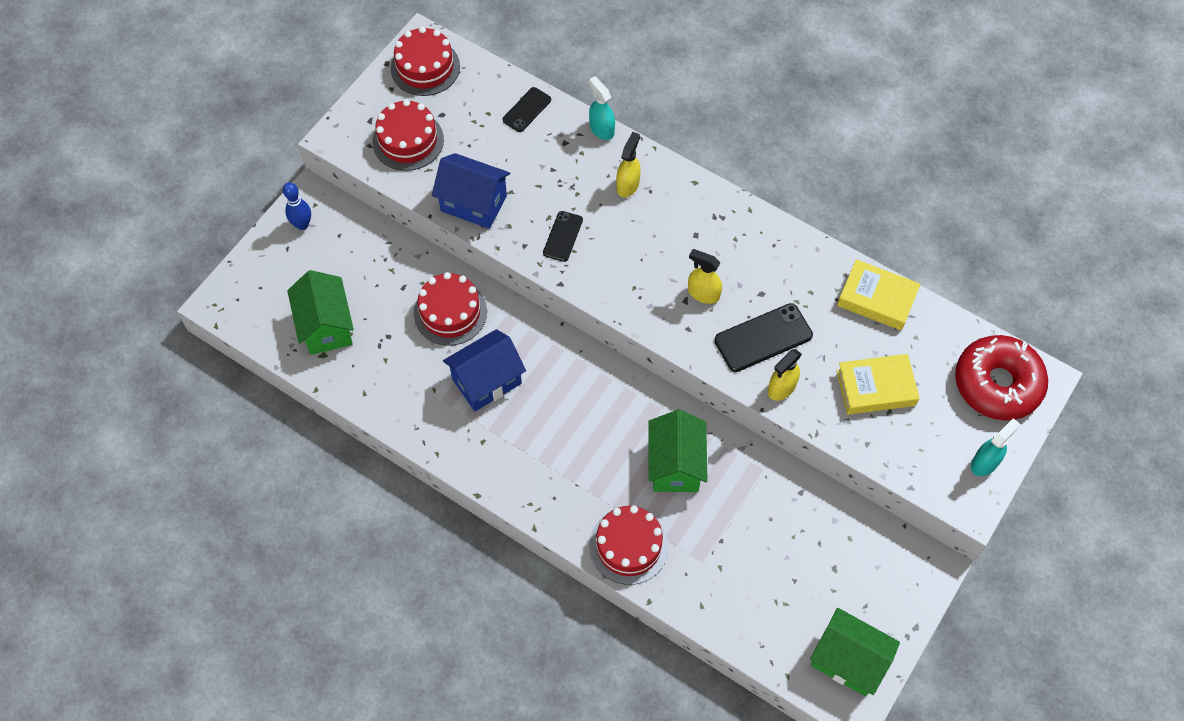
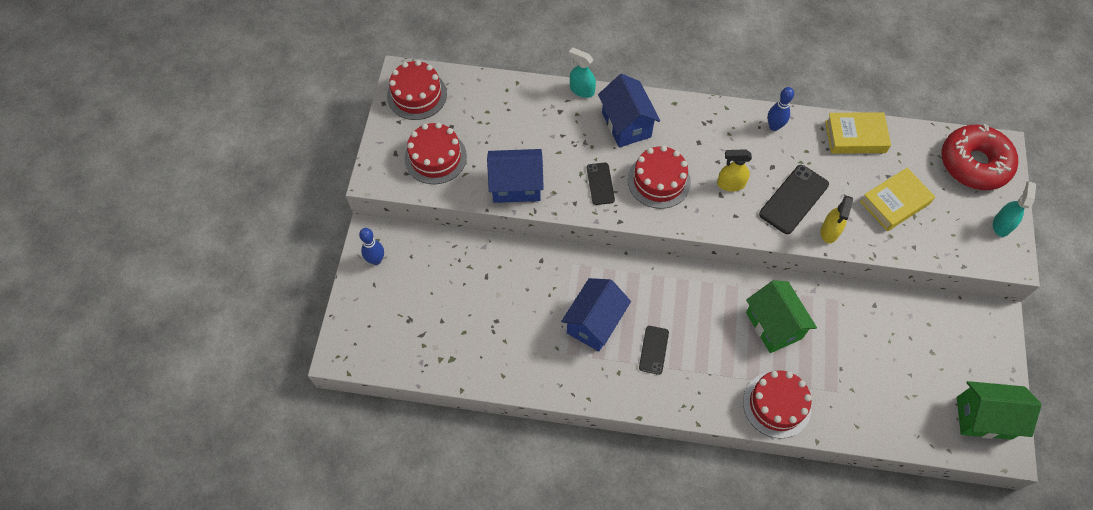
camera: 25 degrees left, 0 degrees up
(326, 326) = (441, 334): green house -> none
(450, 312) = (535, 281): red cake -> red cake (659, 181)
(527, 110) = (516, 97): black phone -> black phone (653, 350)
(628, 185) = (626, 124): yellow spray bottle -> blue house
(790, 251) = (774, 126): none -> blue bowling pin

